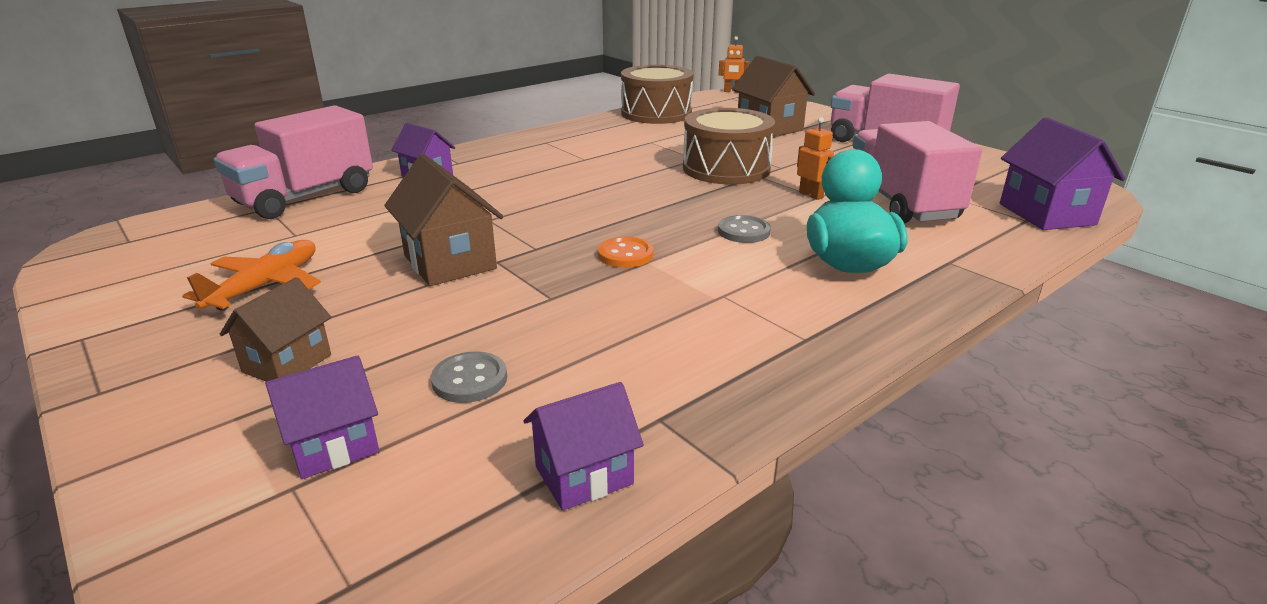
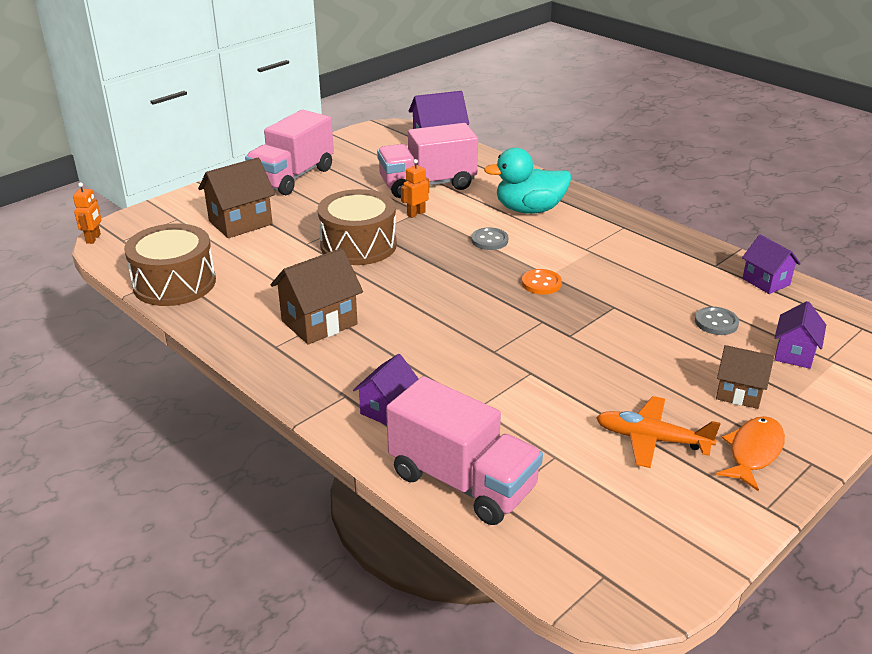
camera: 95 degrees left, 5 degrees up
(171, 349) = (753, 452): none -> orange fish
(334, 446) = (794, 354): purple house -> purple house turned 60 degrees clockwise
(450, 262) = (579, 356): brown house -> brown house (319, 323)

